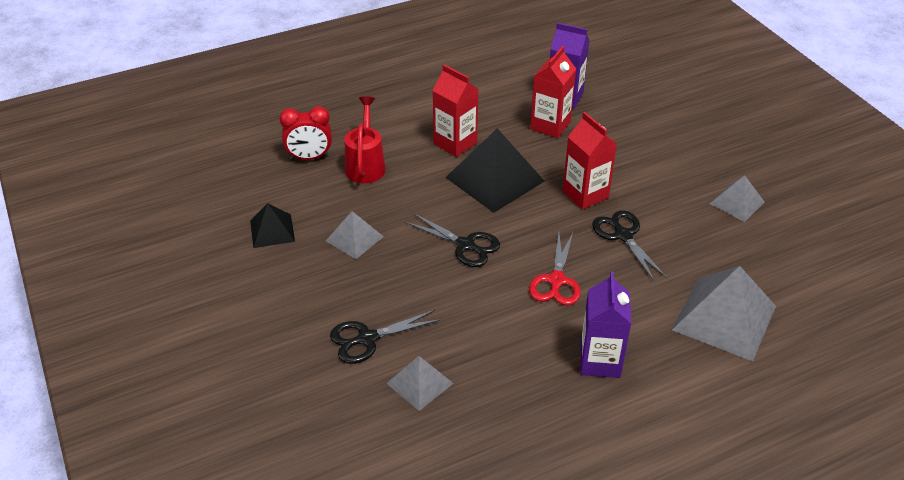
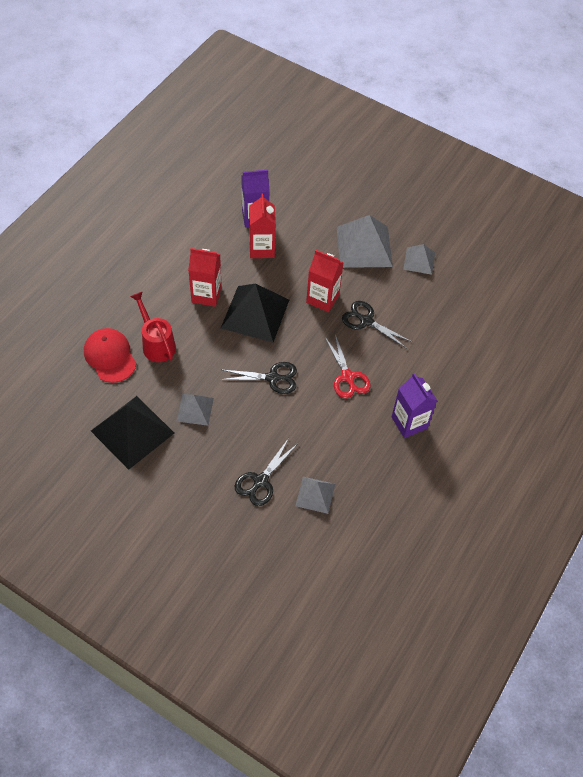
camera: 35 degrees left, 15 degrees up
(272, 230) = (132, 432): black pyramid -> black pyramid, size x1.82
(309, 157) = (110, 356): red clock -> red cap
(724, 318) = (460, 354): grey pyramid -> grey pyramid (364, 246)

